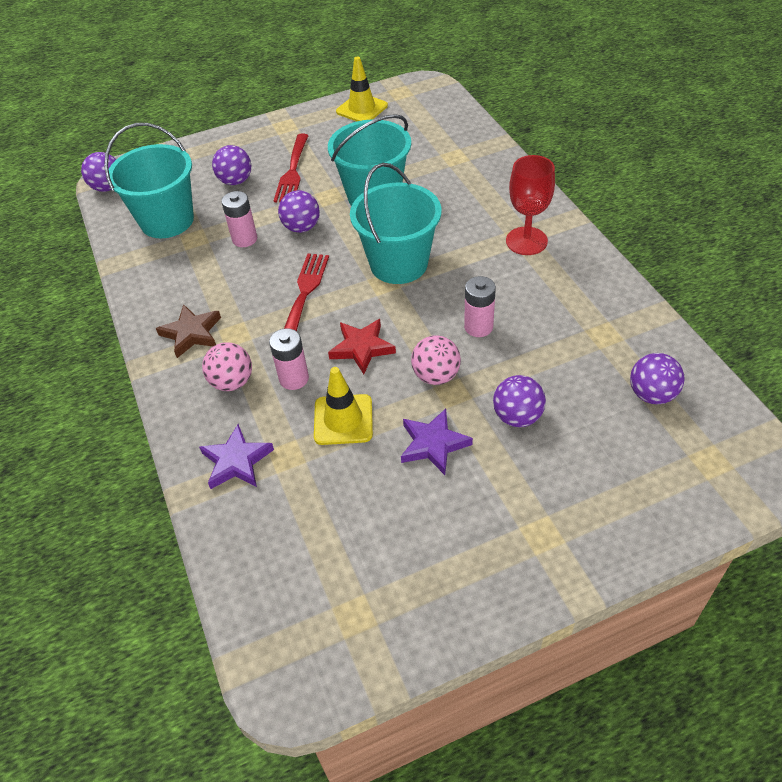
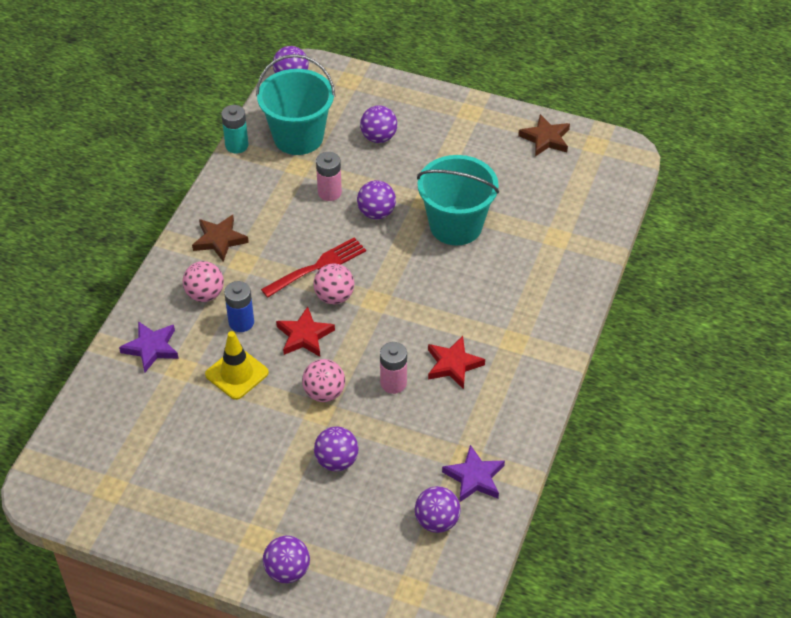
camera: 40 degrees right, 0 degrees up
(118, 259) = (236, 145): none -> turquoise battery
(293, 172) = (426, 159): red fork -> none
(294, 378) = (241, 322): pink battery -> blue battery
(347, 303) = (334, 296): none -> pink ball
(362, 109) = (545, 138): yellow traffic cone -> brown star
(399, 264) = (403, 294): turquoise bucket -> none
(433, 444) = (267, 434): purple star -> purple star (474, 477)
(502, 281) = (453, 364): none -> red star
(526, 241) = (512, 348): red goblet -> none
(604, 537) = (287, 570): none -> purple ball

